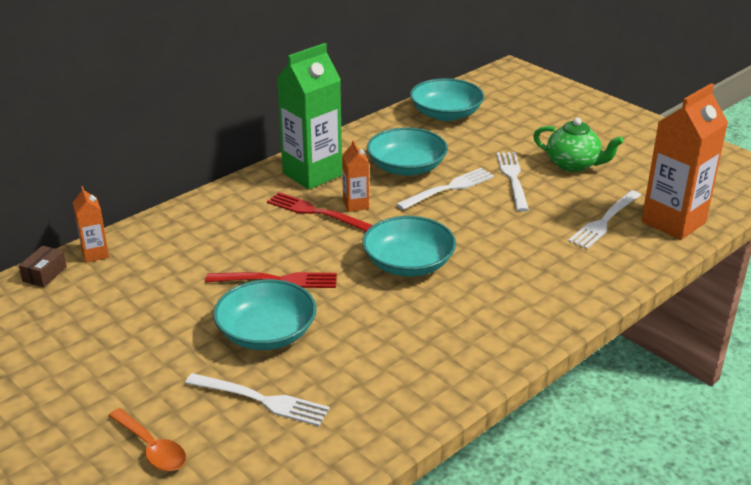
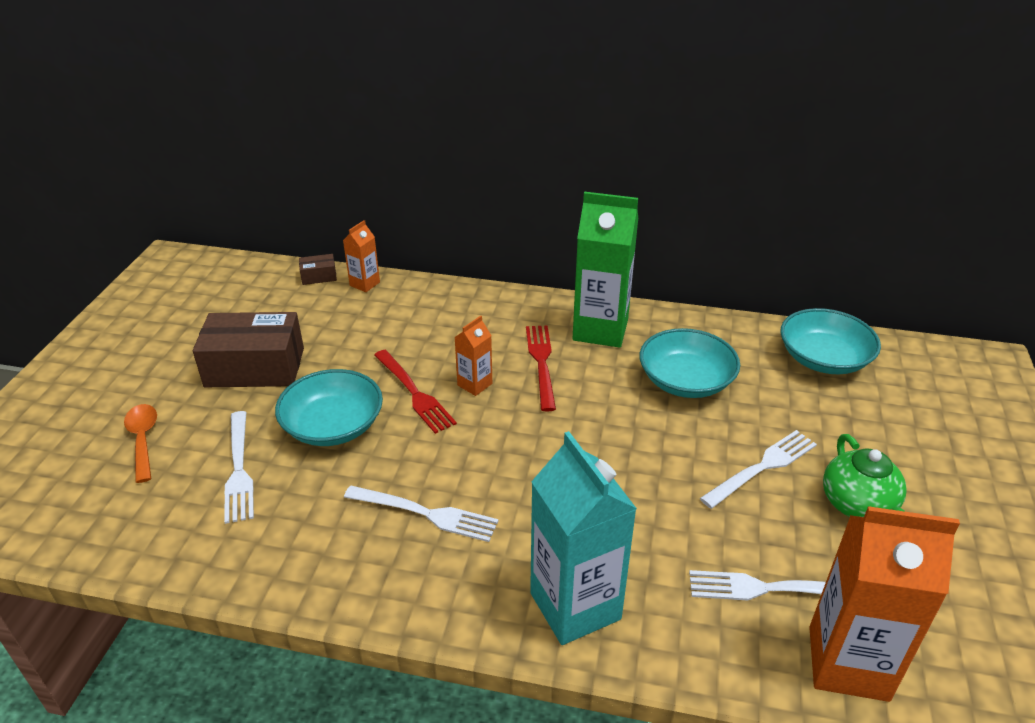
camera: 55 degrees right, 5 degrees up
(132, 352) = (255, 367): none -> brown box
(152, 448) = (143, 440): orange spoon -> orange spoon turned 150 degrees clockwise
(356, 205) = (581, 380): orange carton -> orange carton (474, 384)
(408, 263) = (518, 463): turquoise bowl -> none
(449, 188) = (683, 428): white fork -> white fork (426, 513)
(556, 293) = (575, 606): none -> turquoise carton

